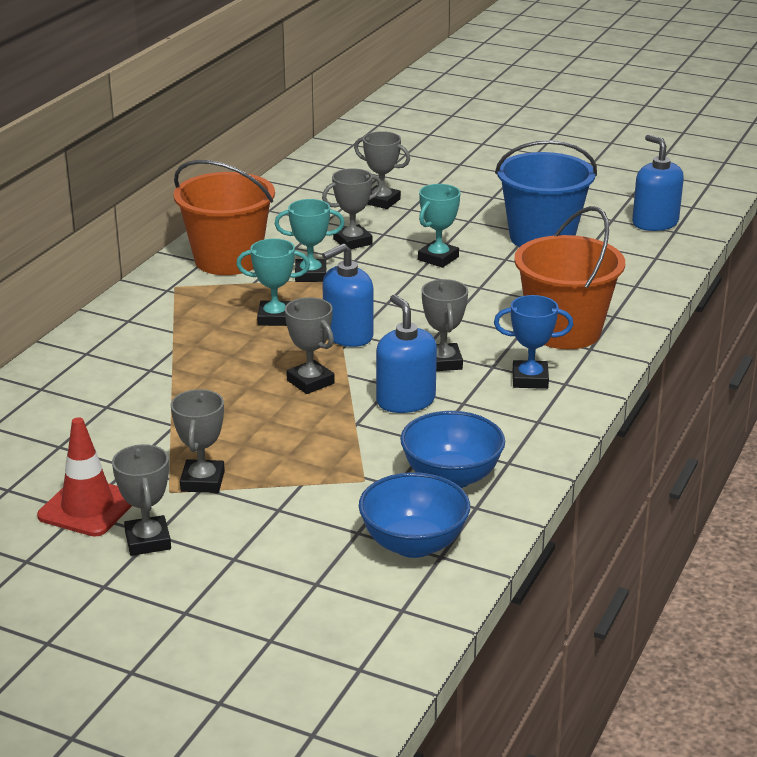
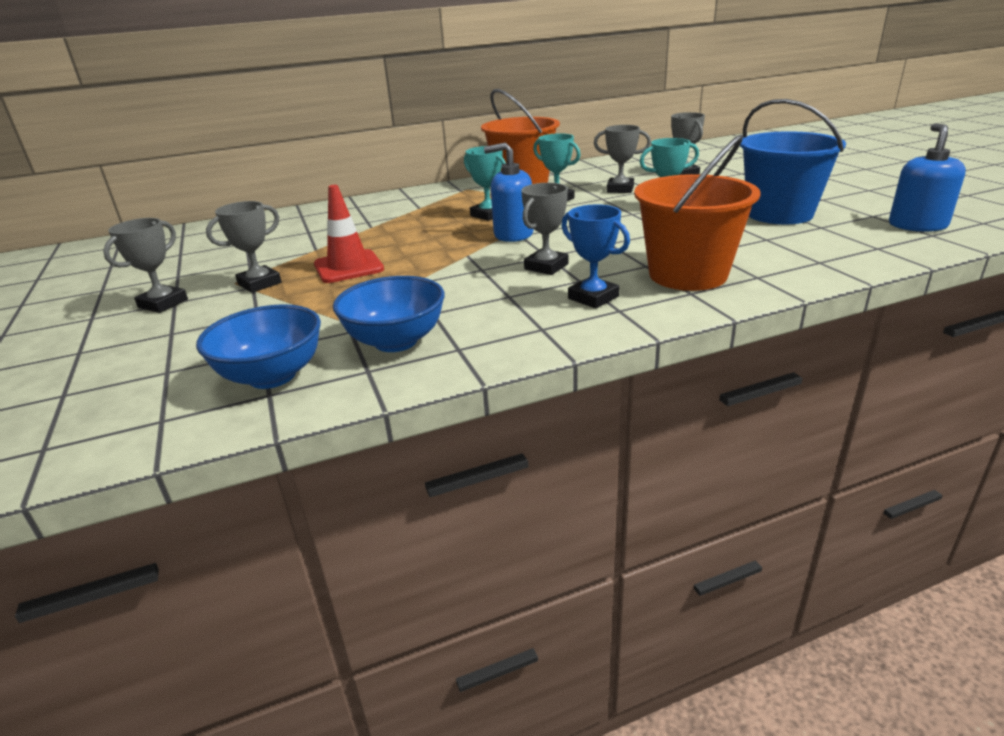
camera: 45 degrees right, 0 degrees up
(88, 507) = (184, 275): red traffic cone -> red traffic cone (348, 267)
(310, 382) = (435, 252): grey trophy -> none
(405, 401) = (471, 281): blue soap dispenser -> none

